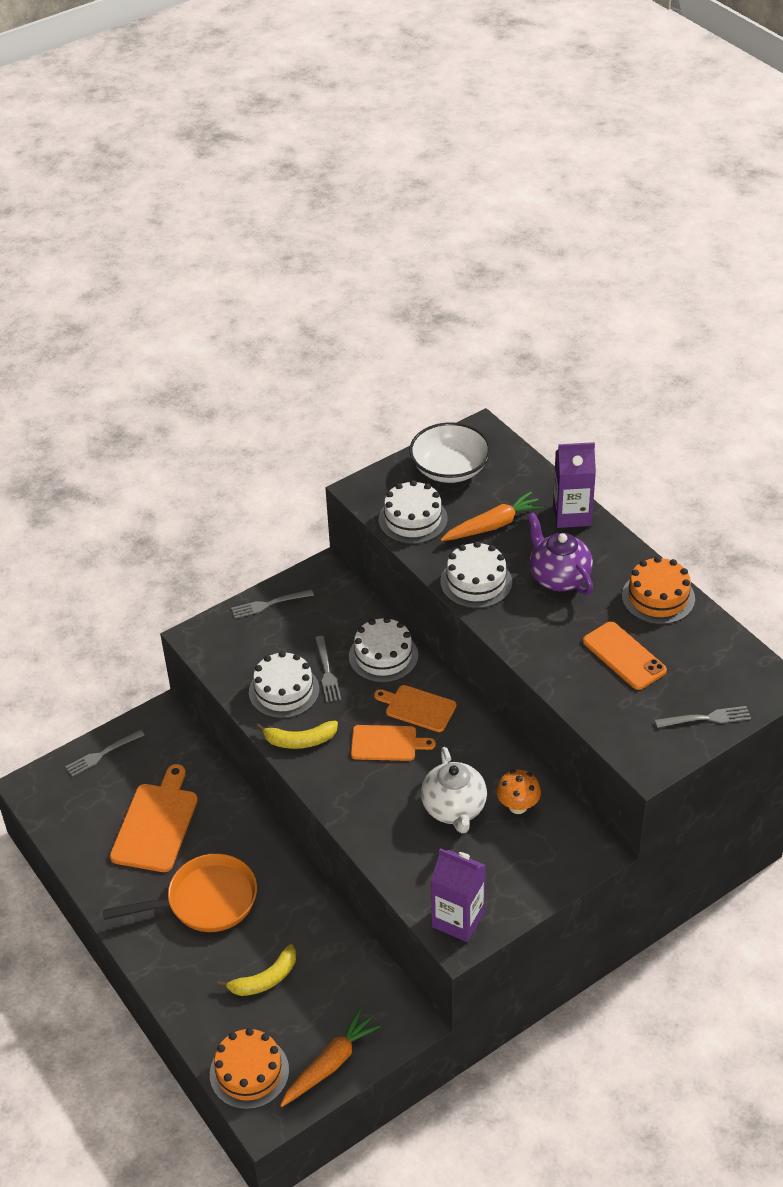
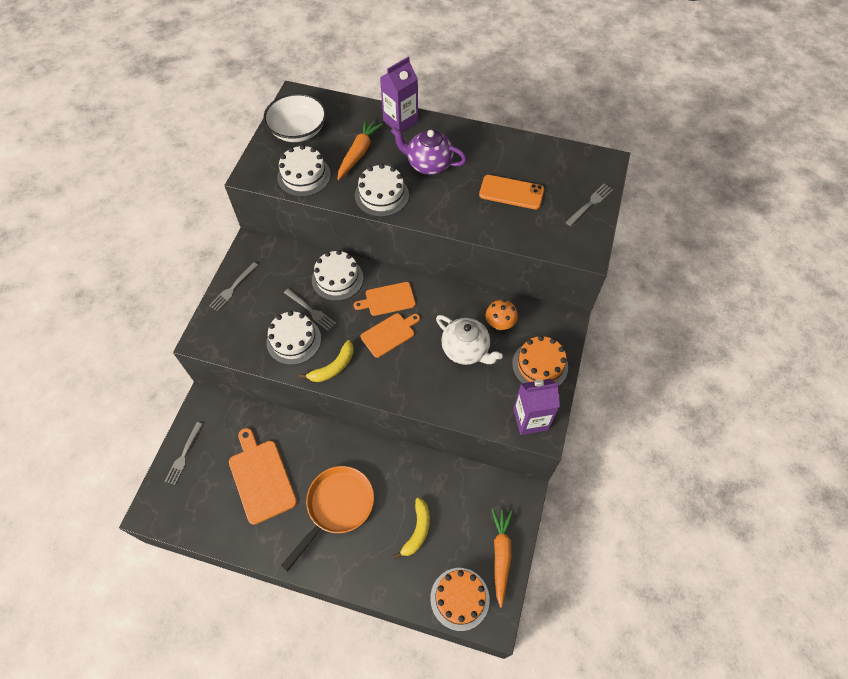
camera: 40 degrees left, 15 degrees up
(658, 597) = (496, 145): orange cake -> orange cake (540, 365)

